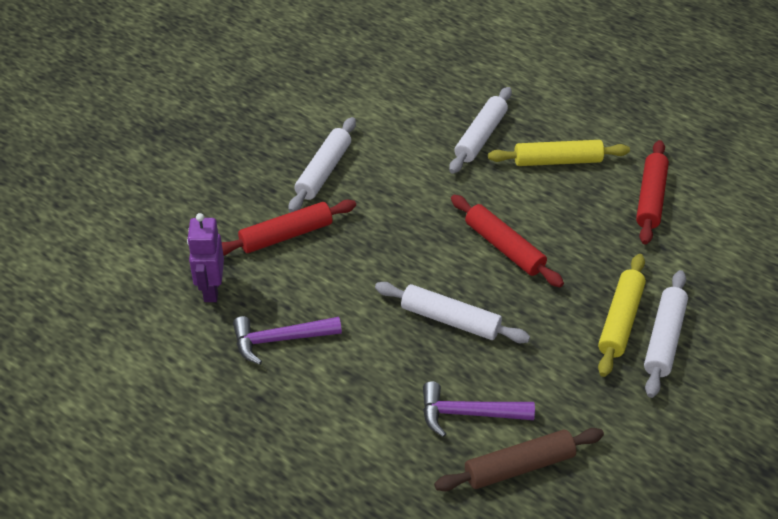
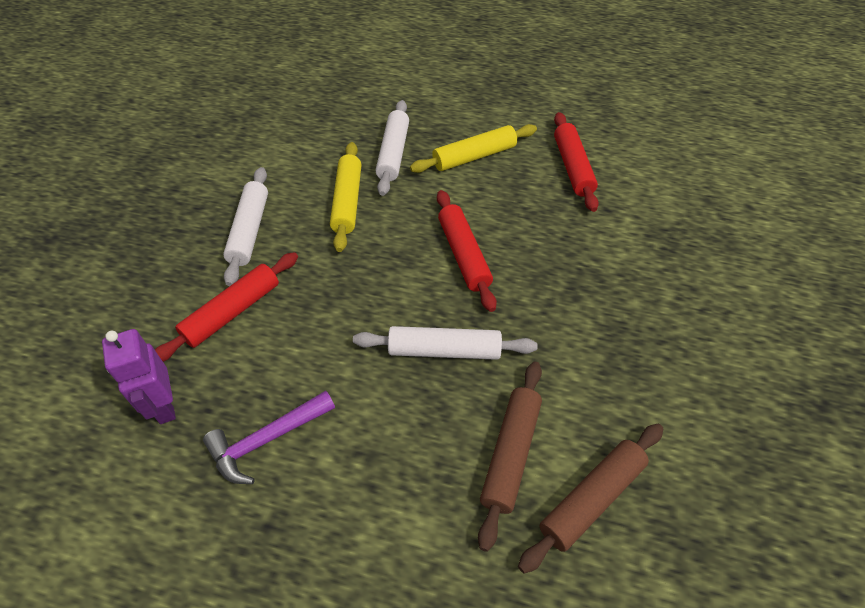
camera: 20 degrees left, 5 degrees up
(468, 413) = (510, 454): purple hammer -> brown rolling pin
(504, 247) = (463, 255): red rolling pin -> red rolling pin turned 45 degrees clockwise
(620, 320) = (607, 294): yellow rolling pin -> yellow rolling pin (347, 202)
(663, 339) = (656, 299): white rolling pin -> none

